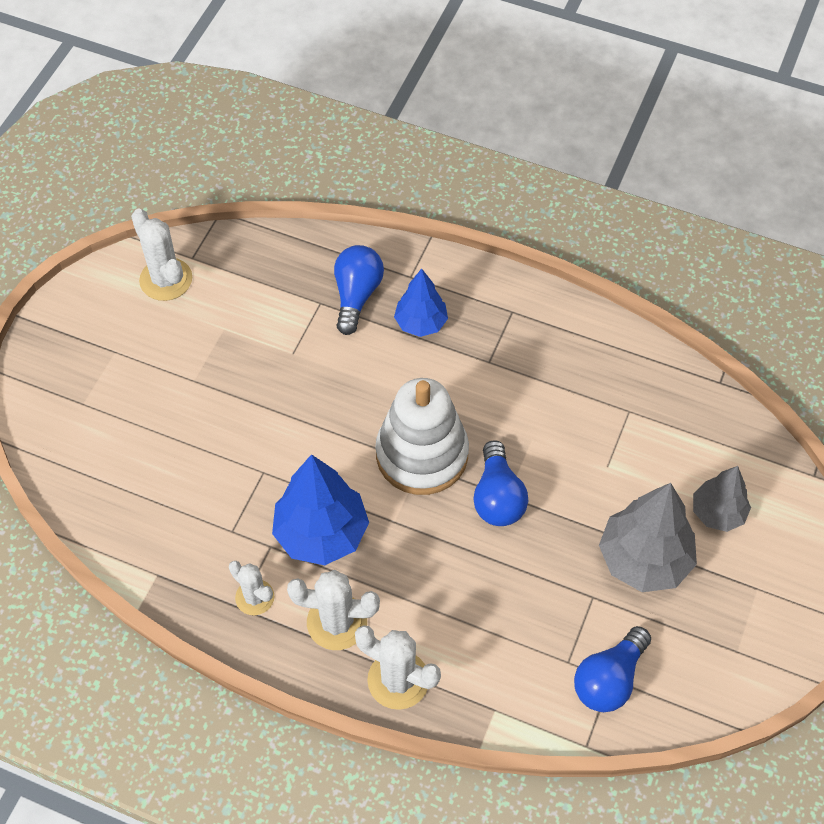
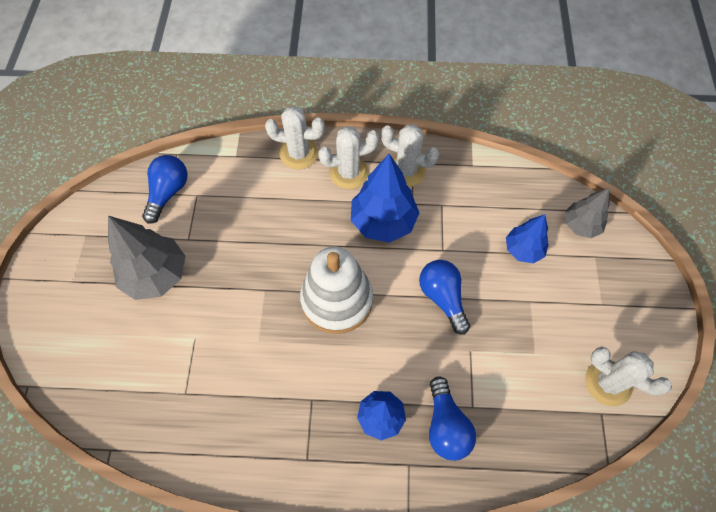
camera: 160 degrees right, 5 degrees up
(164, 439) = (523, 250): none -> blue tree
(254, 597) = (406, 171): white cactus -> white cactus, size x1.53
(498, 497) = (271, 286): blue light bulb -> blue light bulb (442, 297)
(717, 513) = (105, 328): grey tree -> grey tree (581, 225)

